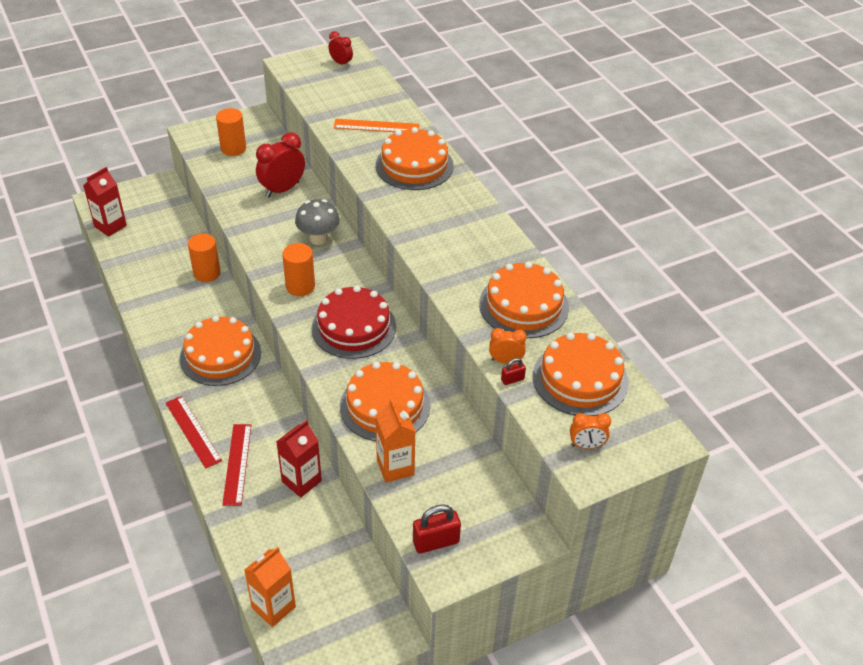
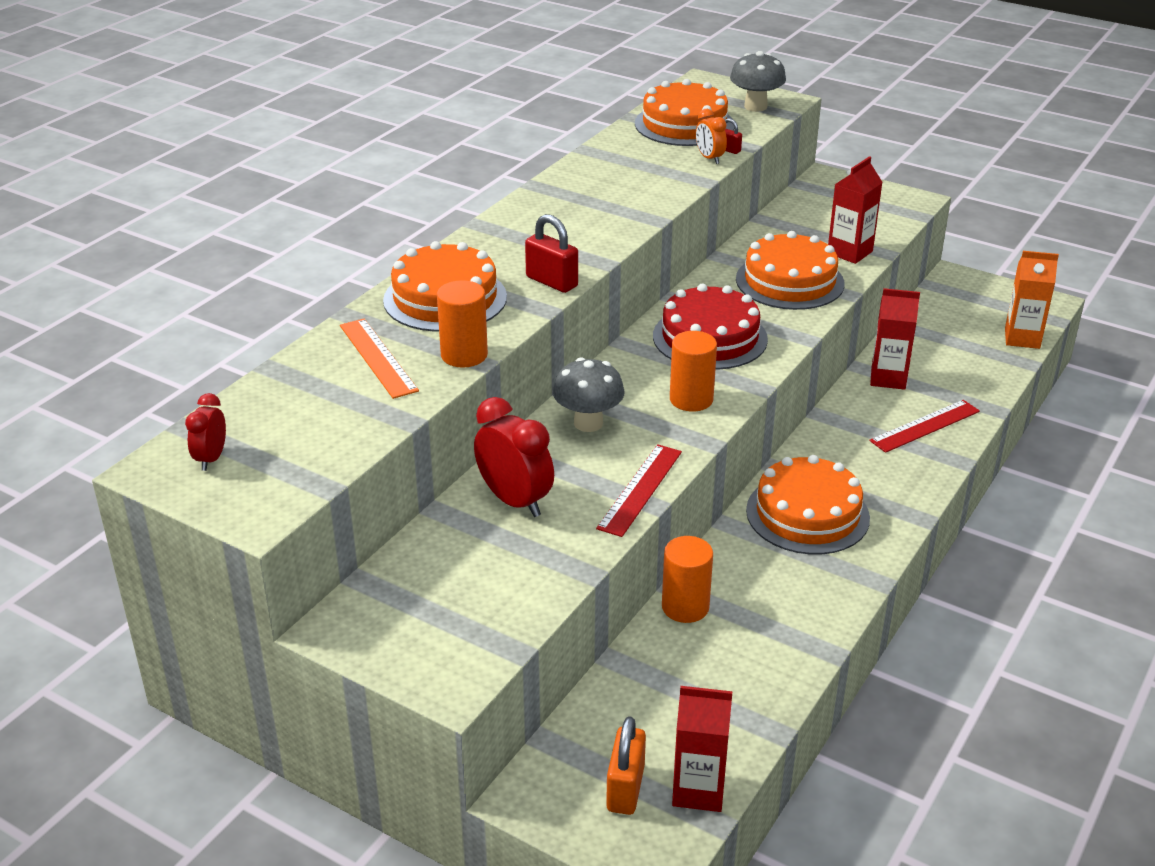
camera: 120 degrees left, 10 degrees down
(135, 208) = (625, 788): none -> orange padlock
(193, 431) = (930, 476): red ruler -> red ruler (640, 489)
(233, 148) = (456, 605): orange cylinder -> orange cylinder (464, 355)
(282, 189) = (515, 501): red clock -> red clock turned 150 degrees counterclockwise
(395, 467) = (849, 252): orange carton -> red carton
(436, 542) = (892, 212): red padlock -> red padlock (551, 282)
(524, 305) = (622, 169): orange cake -> none
(586, 445) = (755, 107): orange clock -> grey mushroom

